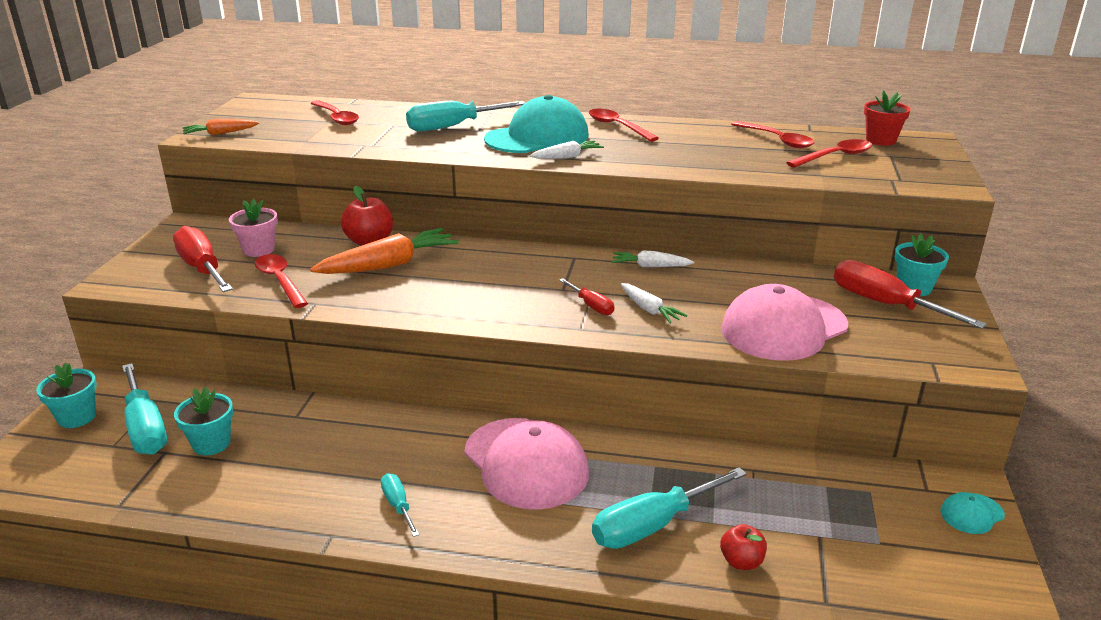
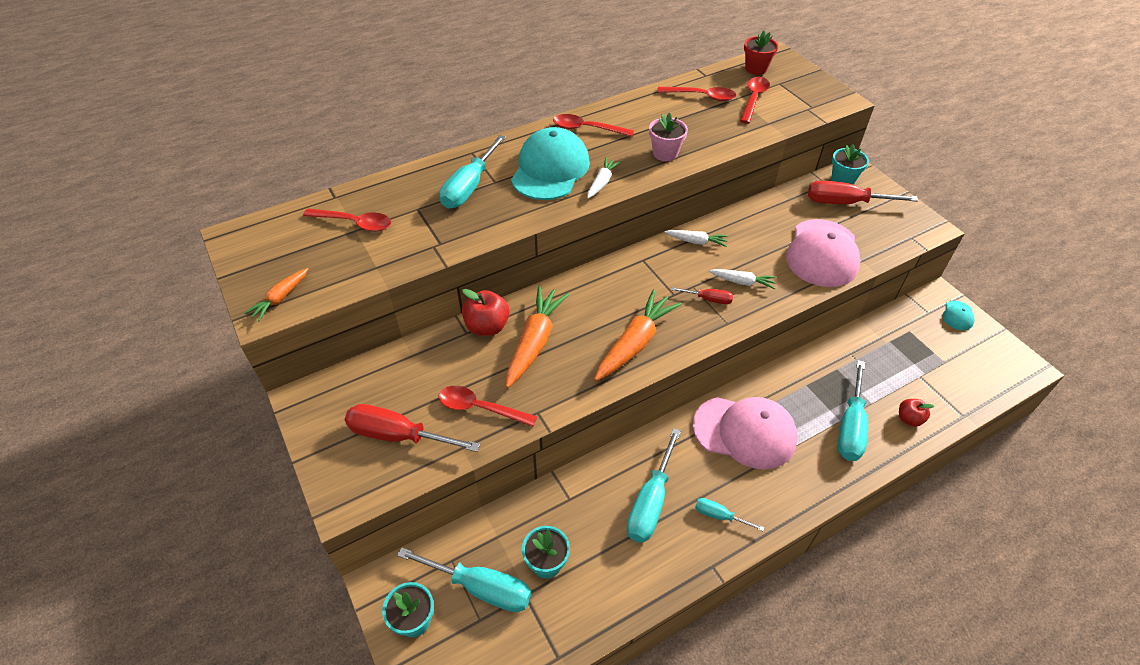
camera: 40 degrees left, 20 degrees up
(259, 250) = (413, 387): pink flower pot -> pink flower pot (665, 153)
(355, 458) = (650, 502): none -> turquoise screwdriver
(469, 302) = (635, 343): none -> orange carrot
(650, 266) = (696, 241): white carrot -> white carrot turned 135 degrees counterclockwise

